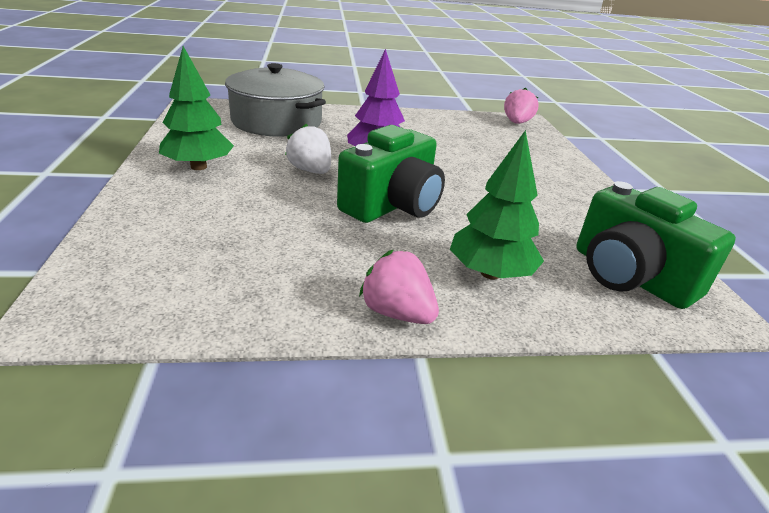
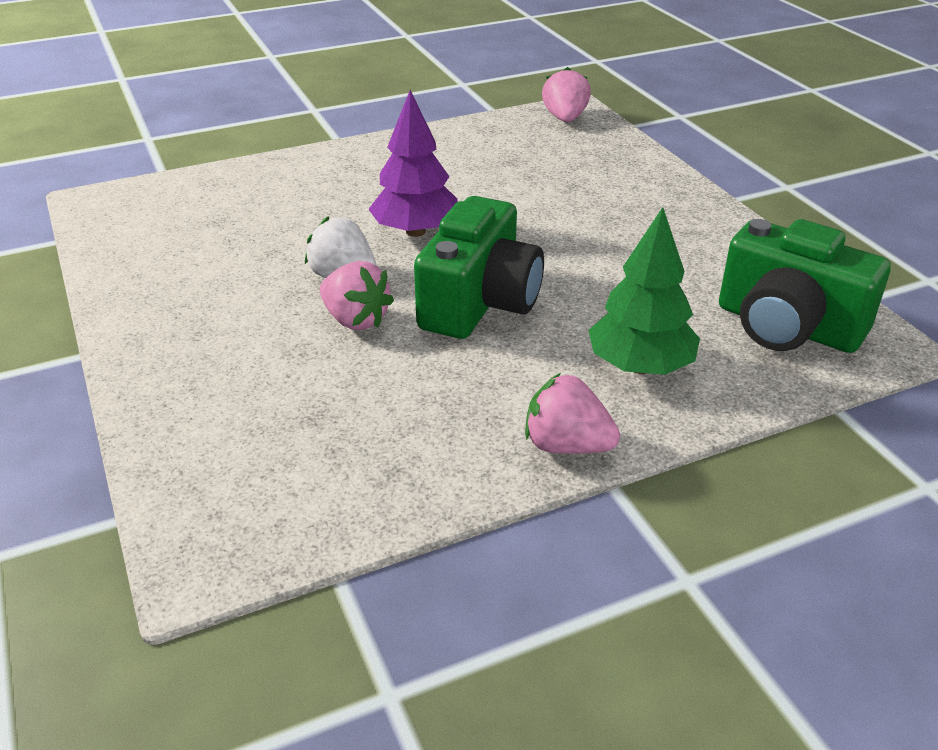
camera: 15 degrees left, 5 degrees up
(198, 167) = (190, 312): green tree -> none
(277, 121) = (237, 202): grey pot -> none
(299, 195) = (355, 320): none -> pink strawberry

